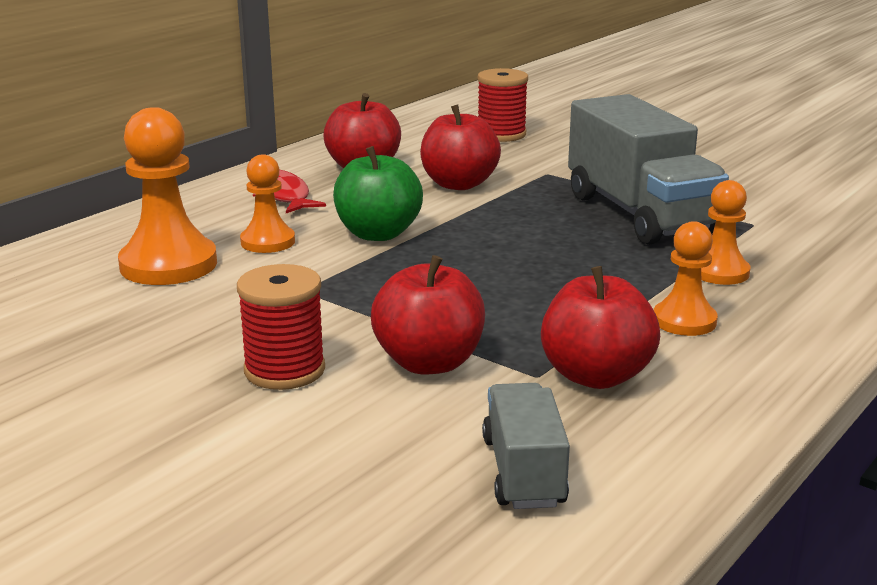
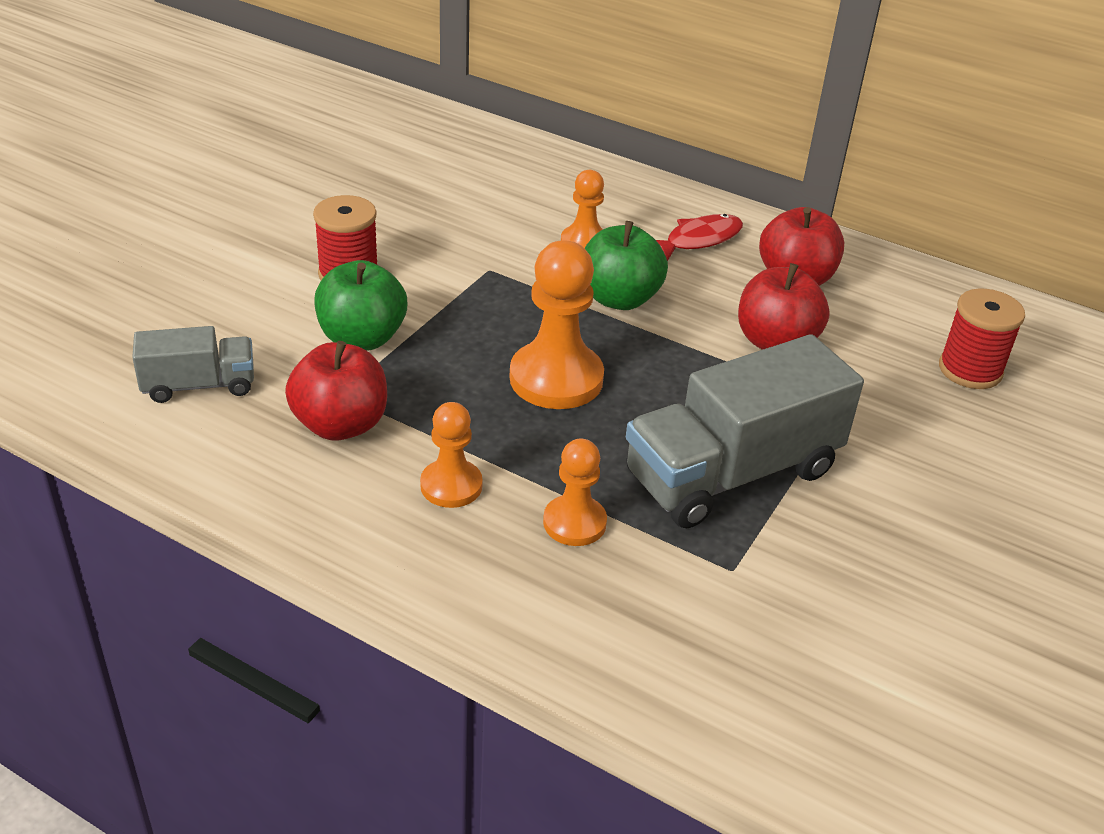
camera: 80 degrees right, 15 degrees up
(168, 265) = (526, 204): orange pawn -> orange pawn (556, 379)
(429, 362) = (362, 338): red apple -> green apple

